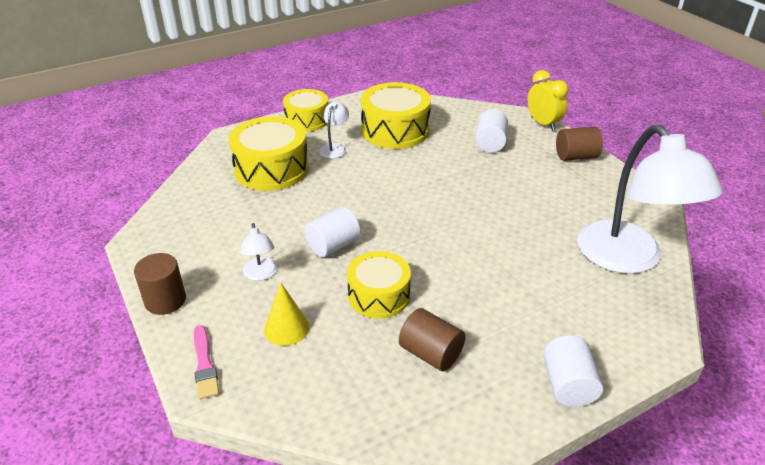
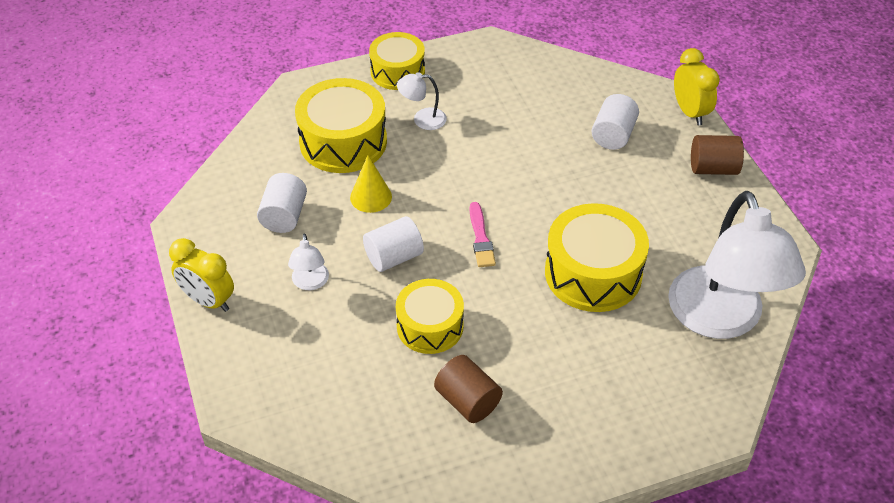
camera: 10 degrees right, 10 degrees up
(165, 300) = (208, 301): brown cylinder -> yellow clock
(204, 364) = (240, 379): pink brush -> pink brush (481, 238)
(286, 328) = (327, 351): yellow cone -> yellow cone (371, 197)
(334, 148) = (422, 119): white lamp -> white lamp turned 120 degrees counterclockwise
(395, 130) = (501, 101): yellow drum -> yellow drum (593, 273)
(568, 385) = (598, 456): white cylinder -> white cylinder (284, 216)

